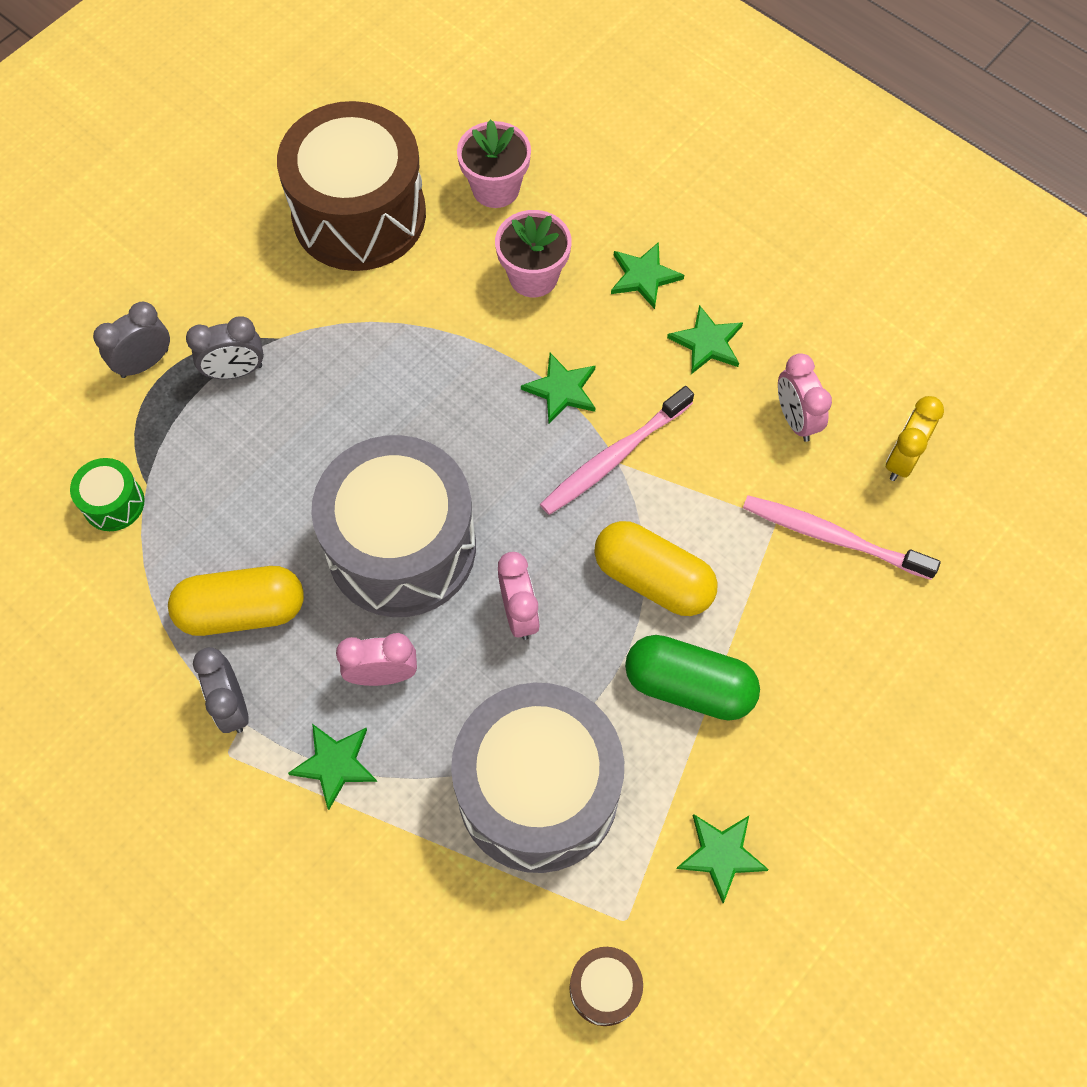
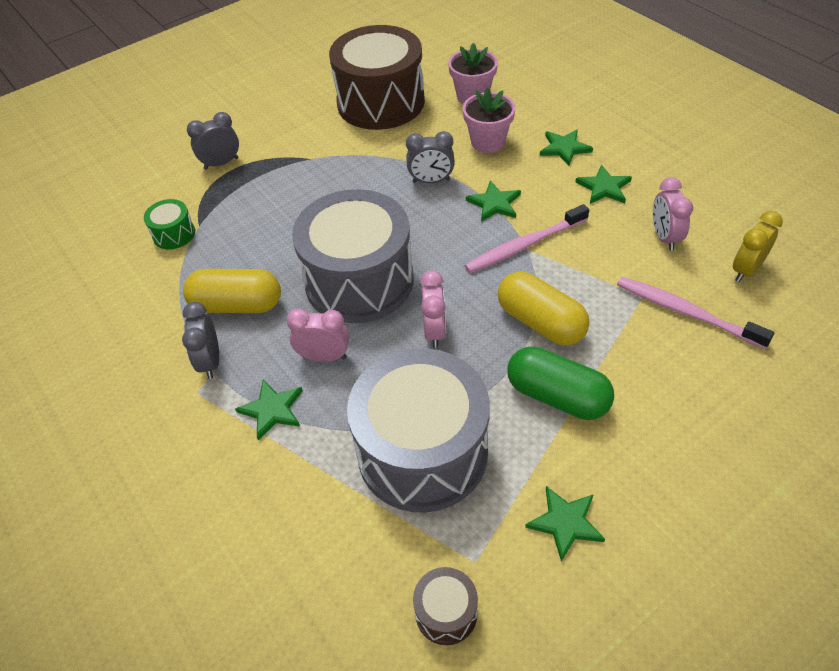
camera: 15 degrees right, 15 degrees down
(235, 371) = (277, 173): grey clock -> grey clock (431, 181)

